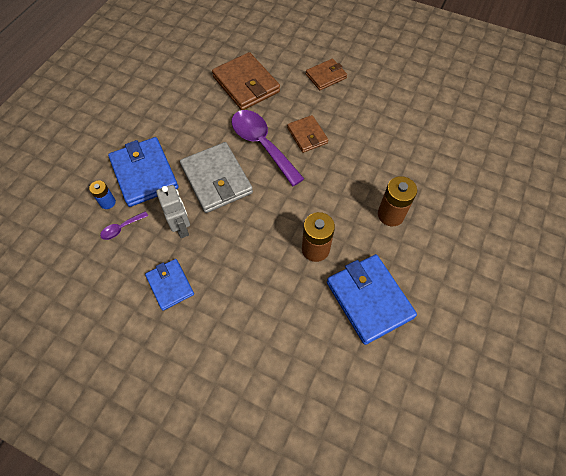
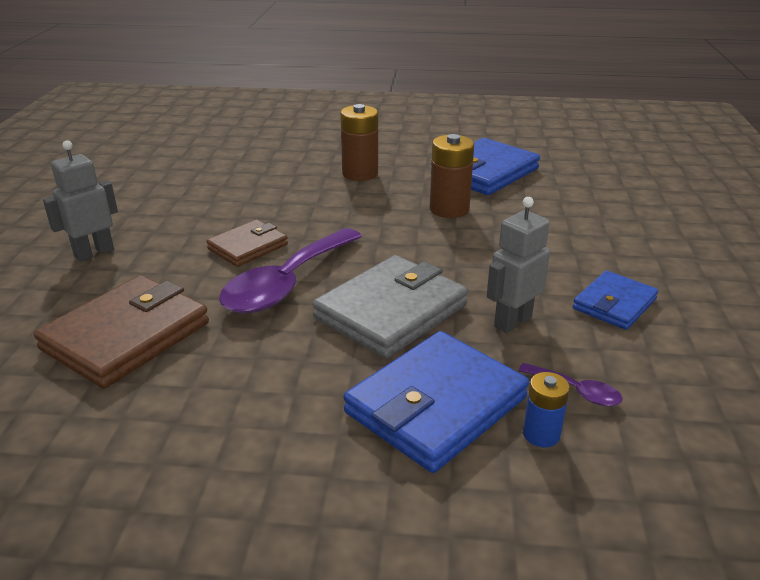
camera: 110 degrees left, 30 degrees down
(326, 76) = (94, 253): brown wallet -> grey robot

